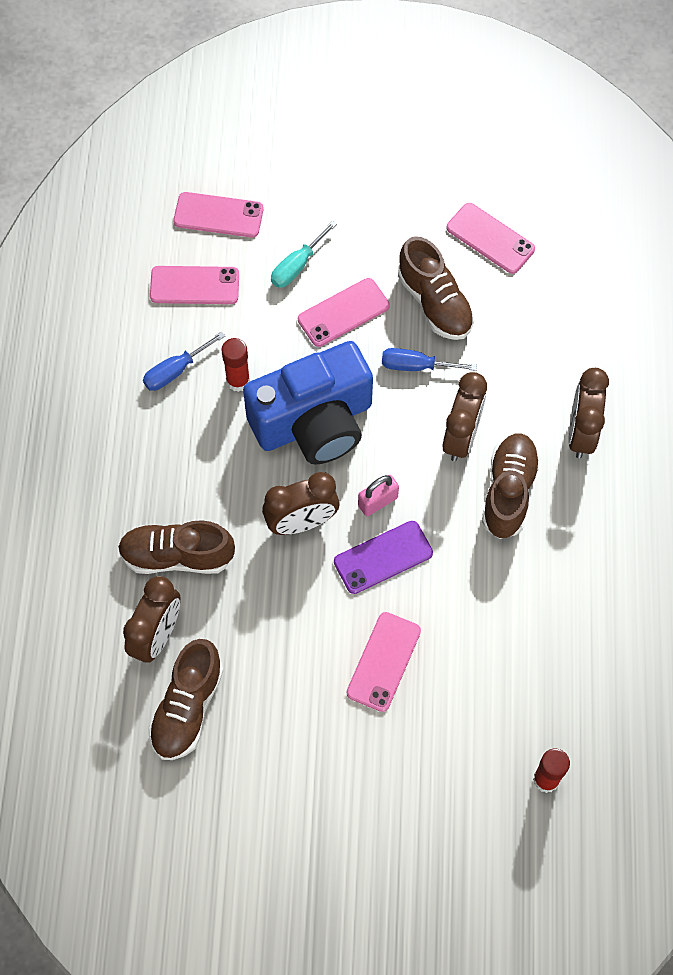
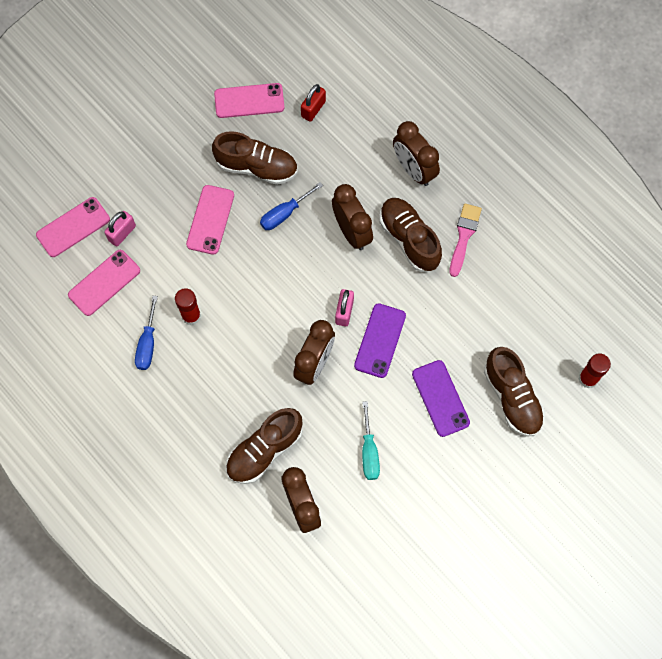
camera: 45 degrees left, 5 degrees up
(187, 708) = (362, 529): brown shoe -> brown shoe (512, 397)
(254, 257) = (122, 233): none -> pink padlock
(297, 266) = (153, 216): turquoise screwdriver -> turquoise screwdriver (369, 452)
(314, 422) = (261, 299): blue camera -> none
(383, 661) = (440, 398): pink phone -> purple phone
(543, 296) = (313, 109): none -> red padlock
(565, 536) = (464, 236): none -> pink brush

